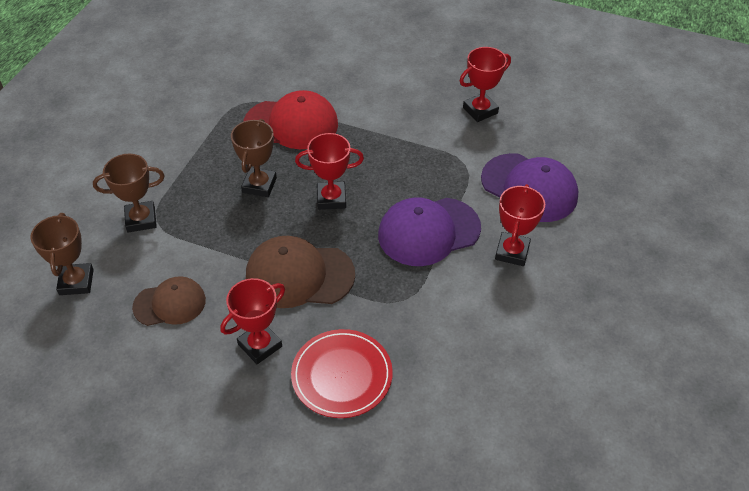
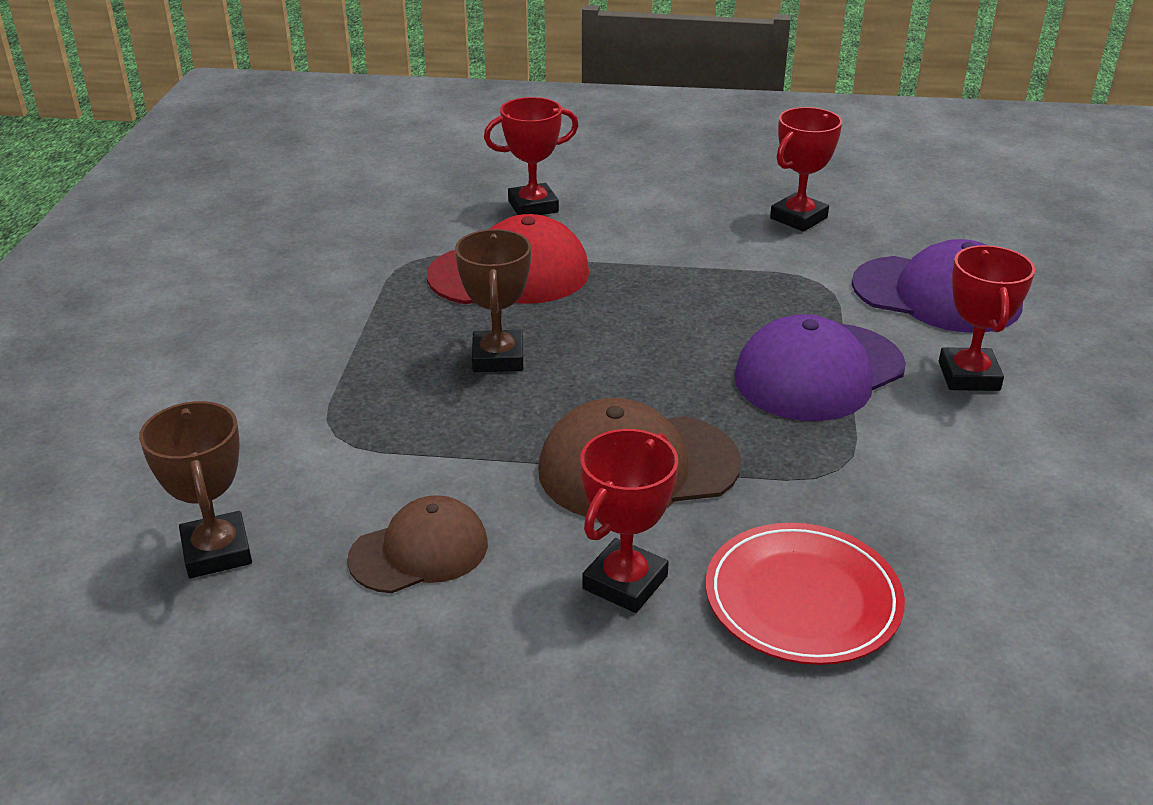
camera: 15 degrees left, 15 degrees down
(141, 219) = (305, 438): brown trophy -> none
(331, 198) = (631, 356): red trophy -> red trophy (533, 206)

